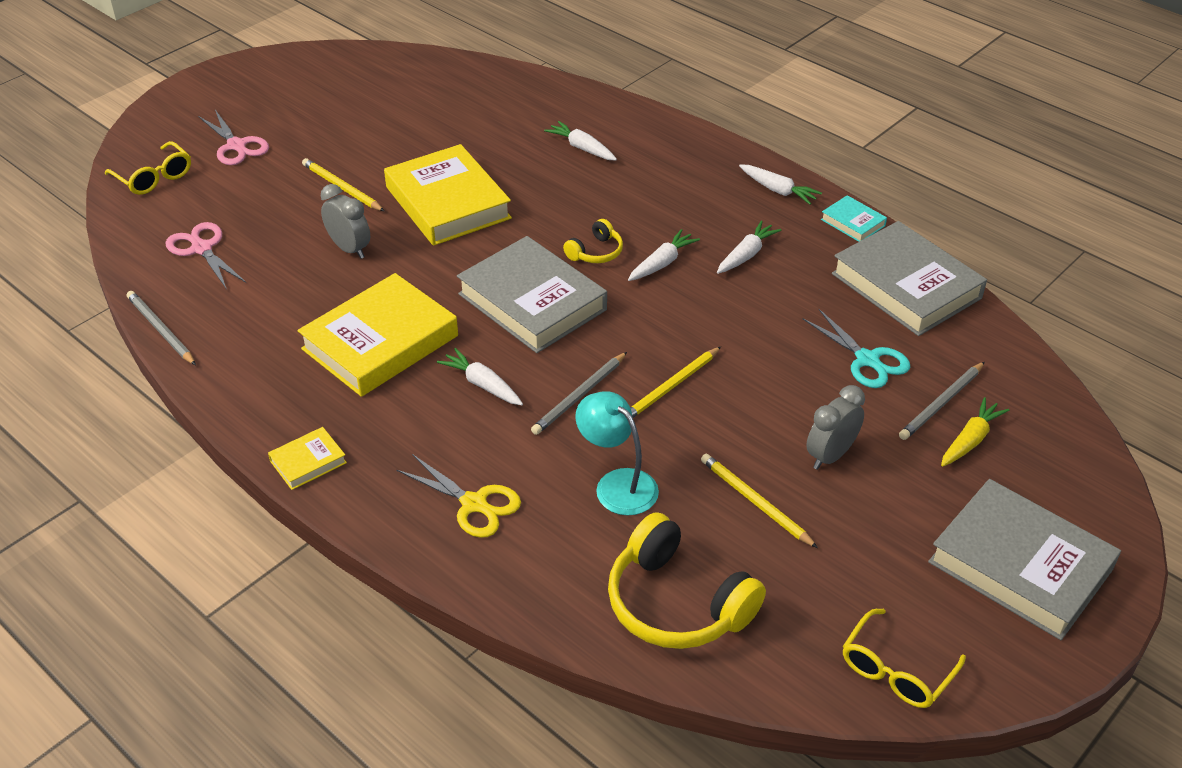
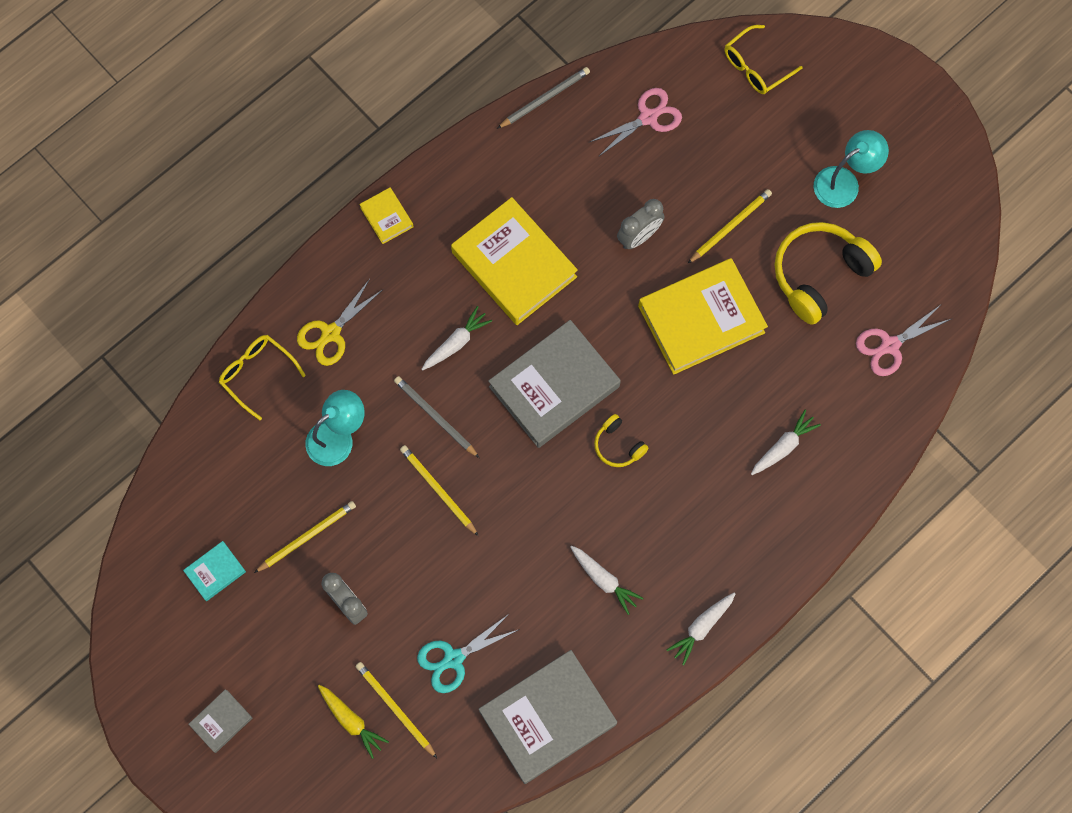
camera: 95 degrees right, 30 degrees up
(236, 146) = (803, 131): pink scissors -> pink scissors (890, 345)
(298, 120) = (844, 182): none -> turquoise lamp
(662, 263) = (597, 502): white carrot -> none
(677, 603) = (222, 466): yellow headphones -> yellow headphones (819, 274)
(853, 222) = (645, 690): turquoise book -> turquoise book (215, 572)
(896, 671) = (145, 605): yellow glasses -> yellow glasses (257, 373)
(941, 403) = (395, 709): grey pencil -> yellow pencil
(1020, 565) = (221, 721): grey book -> grey book, size x0.45

